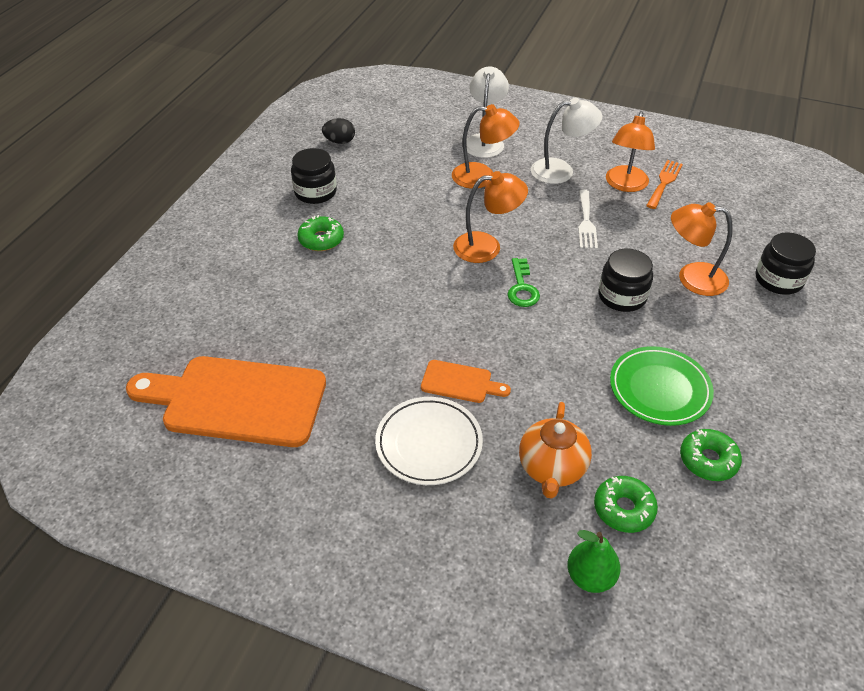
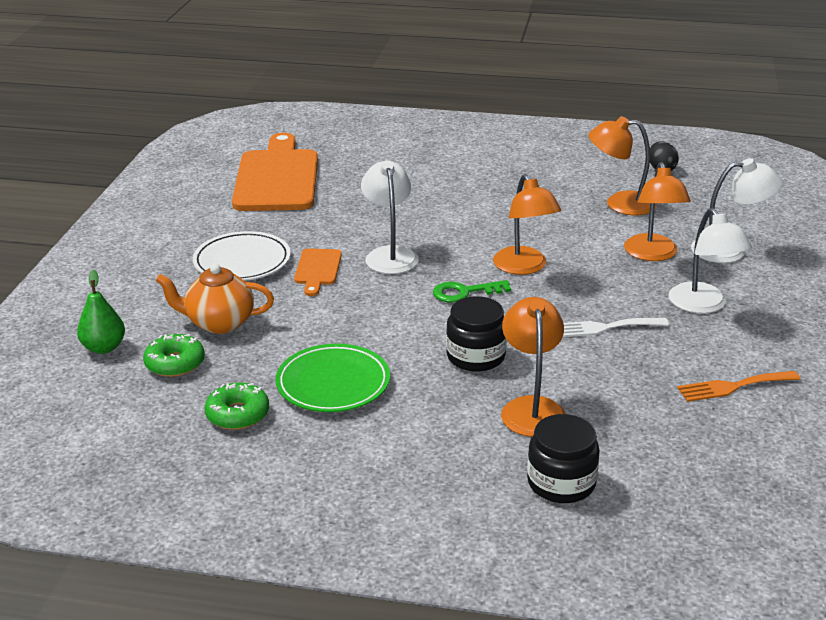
camera: 80 degrees right, 15 degrees down
(315, 192) = (564, 169): black jar -> none
(321, 239) = (491, 182): green donut -> none
(444, 327) = (390, 255): none -> white lamp
(625, 185) = (704, 354): orange lamp -> orange lamp (620, 203)
(664, 182) = (733, 386): orange fork -> orange fork turned 150 degrees clockwise

